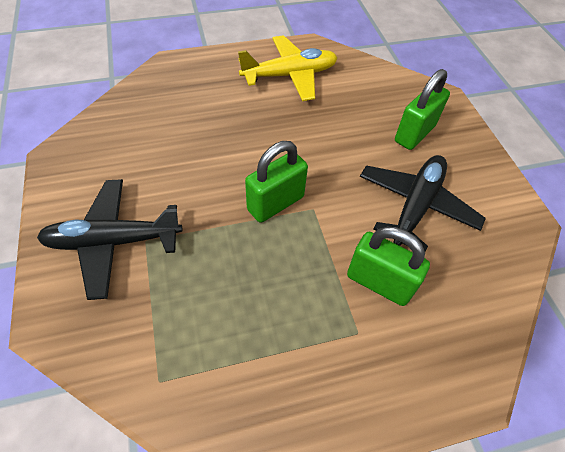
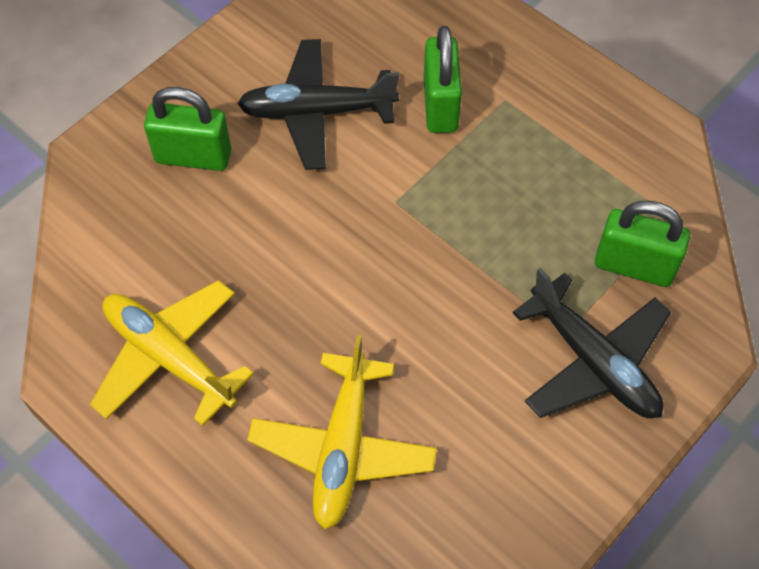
camera: 120 degrees left, 5 degrees up
(184, 109) = (343, 448): none -> yellow plane
(275, 203) = (417, 240): green padlock -> green padlock (634, 266)

